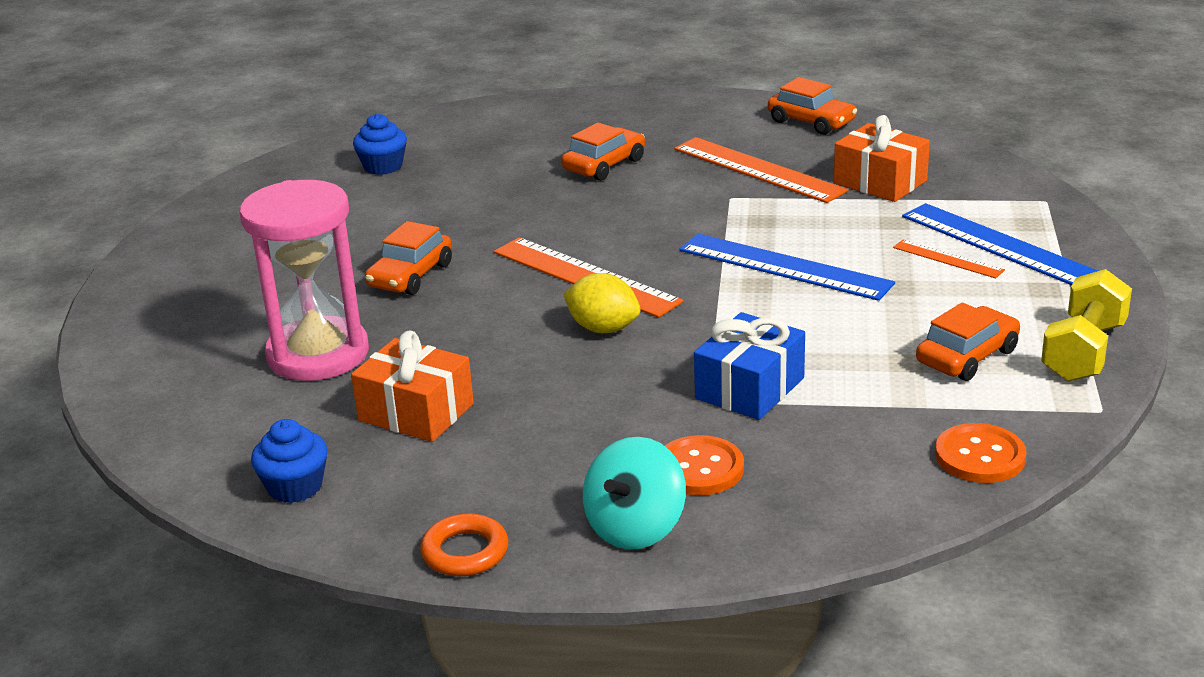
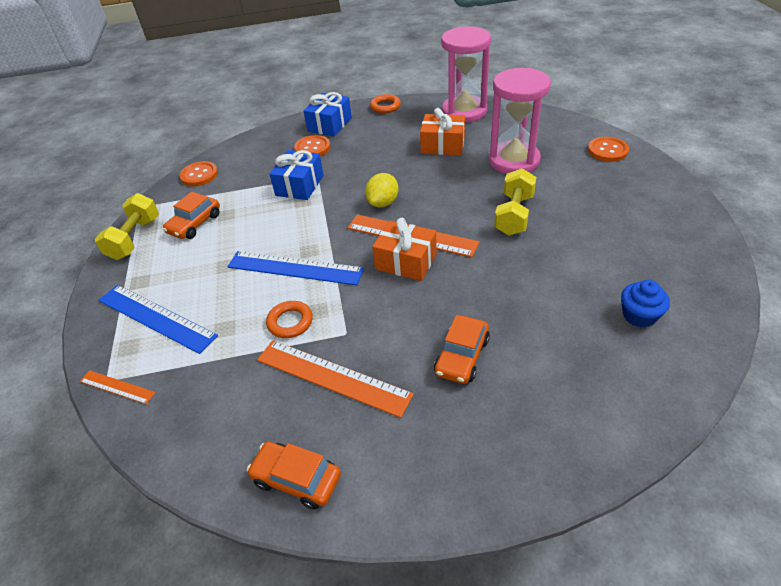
camera: 165 degrees right, 15 degrees up
(145, 339) = (607, 150): none -> orange button
(295, 487) = (464, 111): blue cupcake -> pink hourglass
(410, 276) = (514, 215): orange car -> yellow dumbbell
(603, 329) = (383, 203): yellow lemon -> yellow lemon turned 75 degrees counterclockwise
(635, 528) = (330, 124): turquoise spinning top -> blue gift
(801, 215) = (290, 322): none -> orange ring
(880, 182) = (232, 379): orange gift -> orange gift (406, 261)
(948, 259) = (192, 296): orange ruler -> orange ruler (117, 387)

